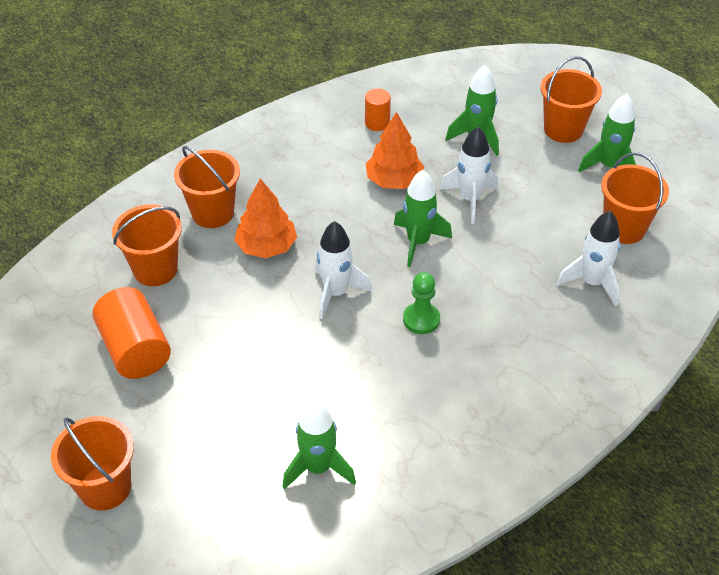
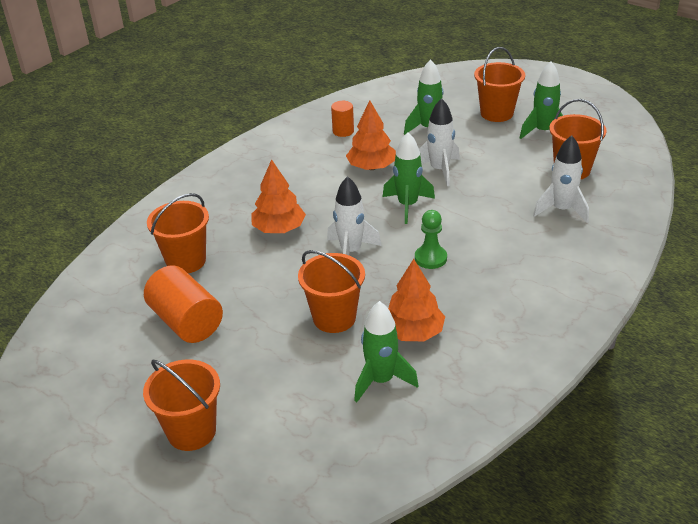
camera: 10 degrees left, 10 degrees down
(213, 213) = (224, 213): orange bucket -> orange bucket (334, 318)
(371, 413) = (413, 332): none -> orange tree

